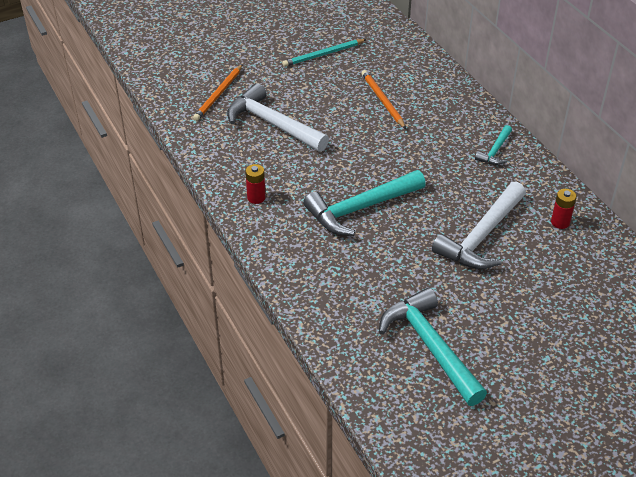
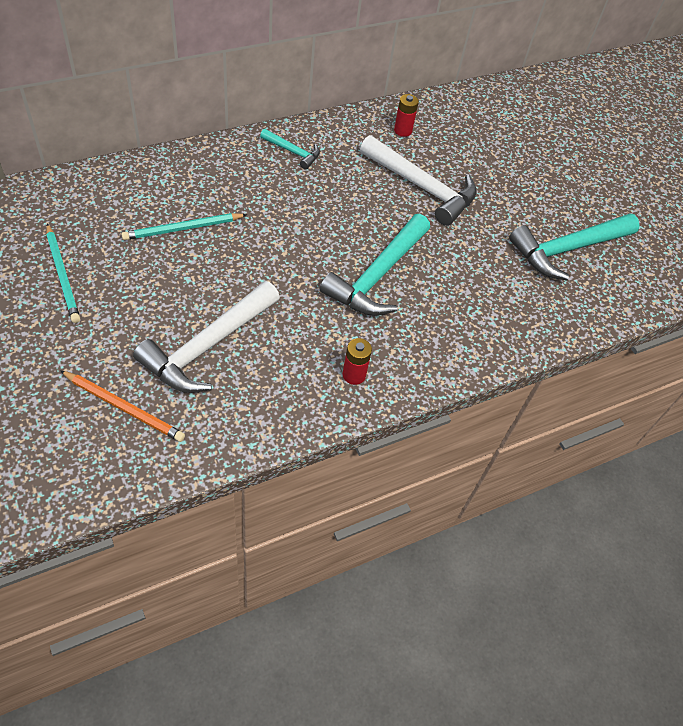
camera: 95 degrees left, 10 degrees up
(361, 208) = (378, 275): turquoise hammer -> turquoise hammer turned 60 degrees clockwise
(382, 101) = (183, 229): orange pencil -> turquoise pencil

